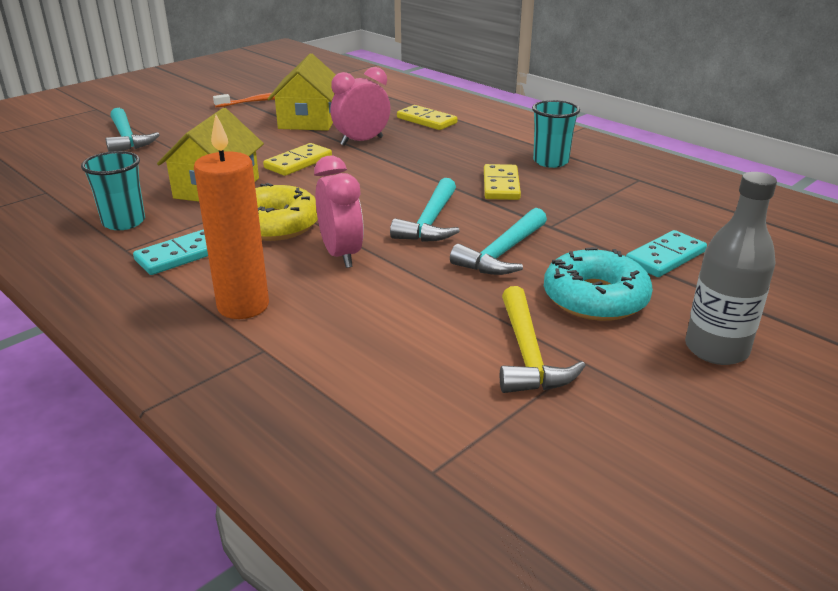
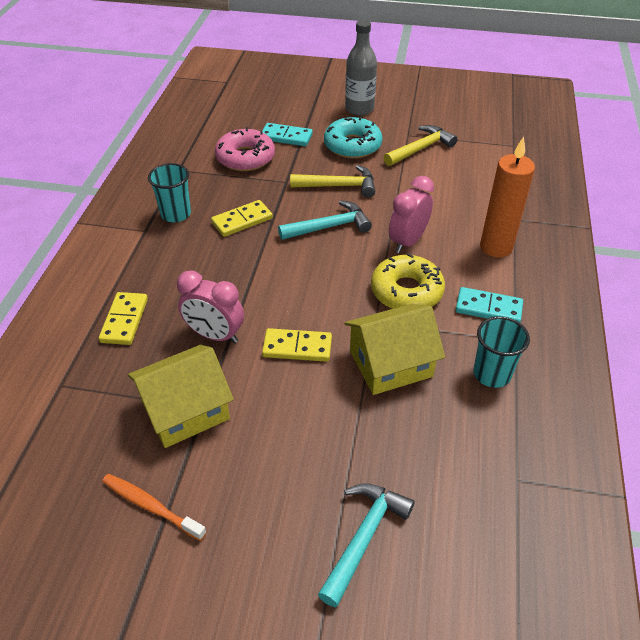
camera: 125 degrees left, 15 degrees up
(502, 253) = (338, 186): turquoise hammer -> yellow hammer
(631, 218) = (245, 158): none -> pink donut

